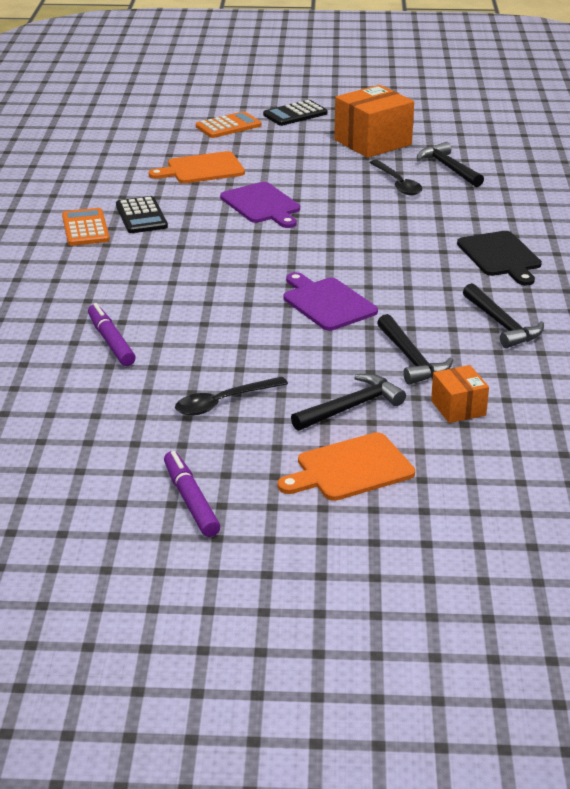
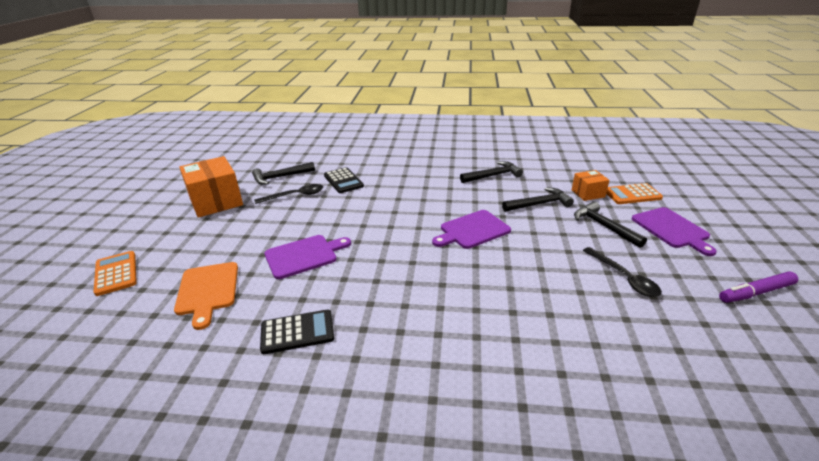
camera: 85 degrees left, 0 degrees up
(85, 228) = (311, 379): orange calculator -> orange calculator (632, 194)
(111, 341) = (554, 345): purple marker -> none
(295, 114) = (125, 234): black calculator -> black calculator (343, 181)
(350, 469) = (672, 229): orange cutting board -> purple cutting board
(500, 256) = (411, 170): black cutting board -> none

